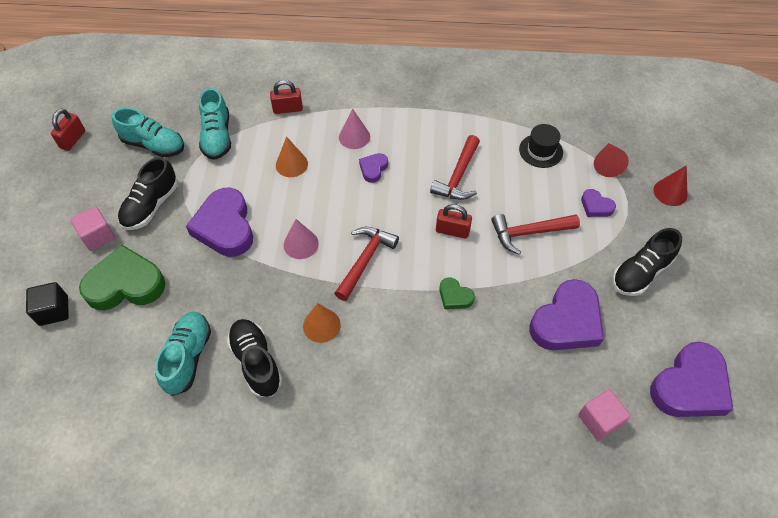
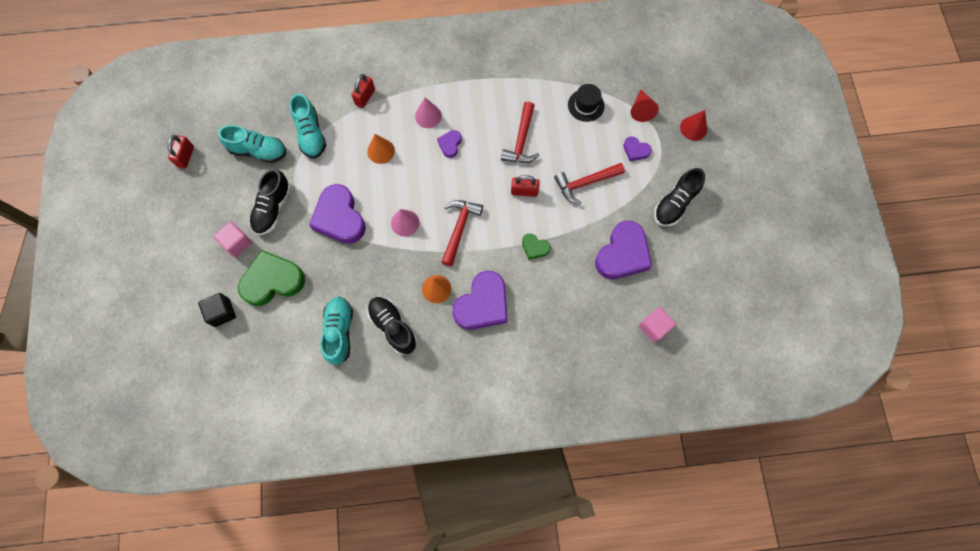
camera: 10 degrees left, 15 degrees up
(288, 109) = (365, 97): red padlock -> red padlock turned 45 degrees counterclockwise
(690, 386) = (717, 290): purple heart -> purple heart (482, 304)

